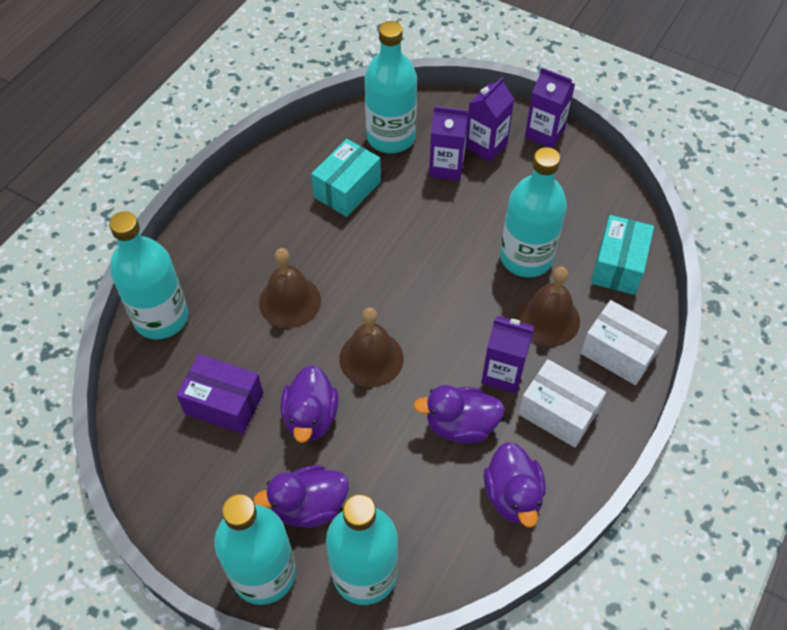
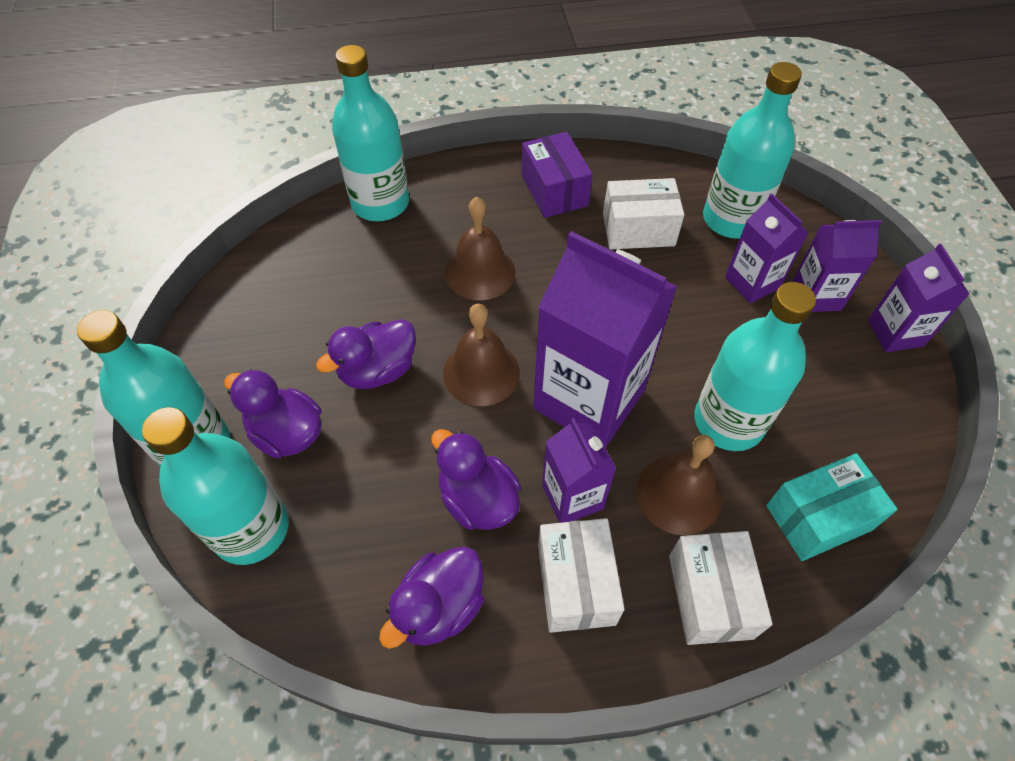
camera: 50 degrees right, 0 degrees up
(224, 403) = (337, 300): purple box -> purple box (554, 190)
(347, 189) = (638, 229): turquoise box -> white box
(446, 315) = (589, 399): none -> purple carton

